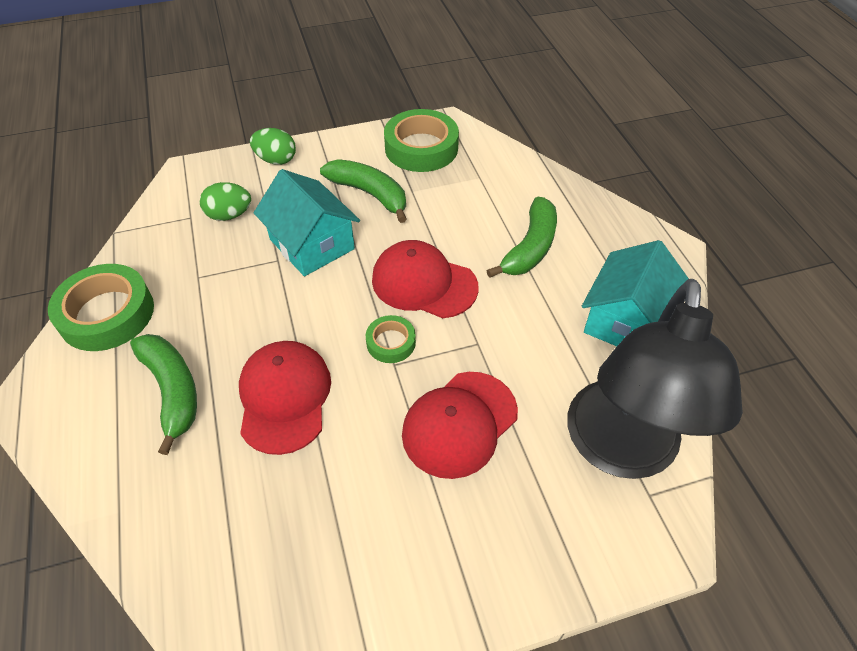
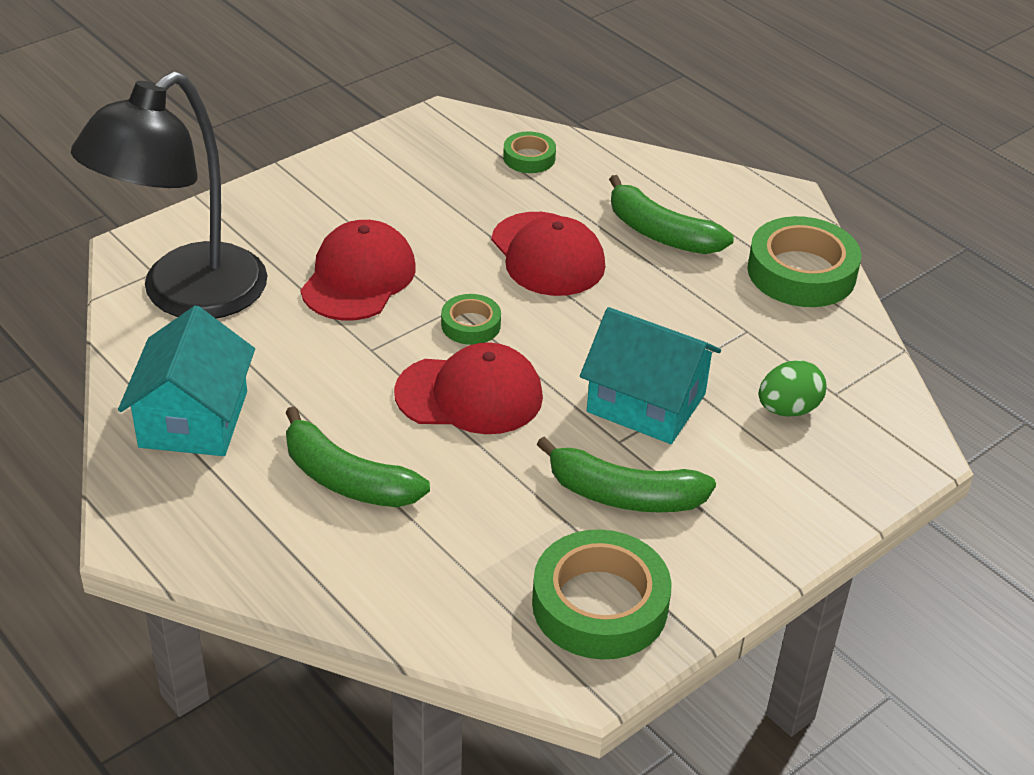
camera: 155 degrees right, 10 degrees down
(207, 547) = (529, 158): none -> green tape
(276, 160) = (809, 510): green egg -> none
(530, 247) = (347, 480): green banana -> green banana turned 60 degrees counterclockwise
(620, 450) = (186, 296): black lamp -> black lamp turned 135 degrees counterclockwise

